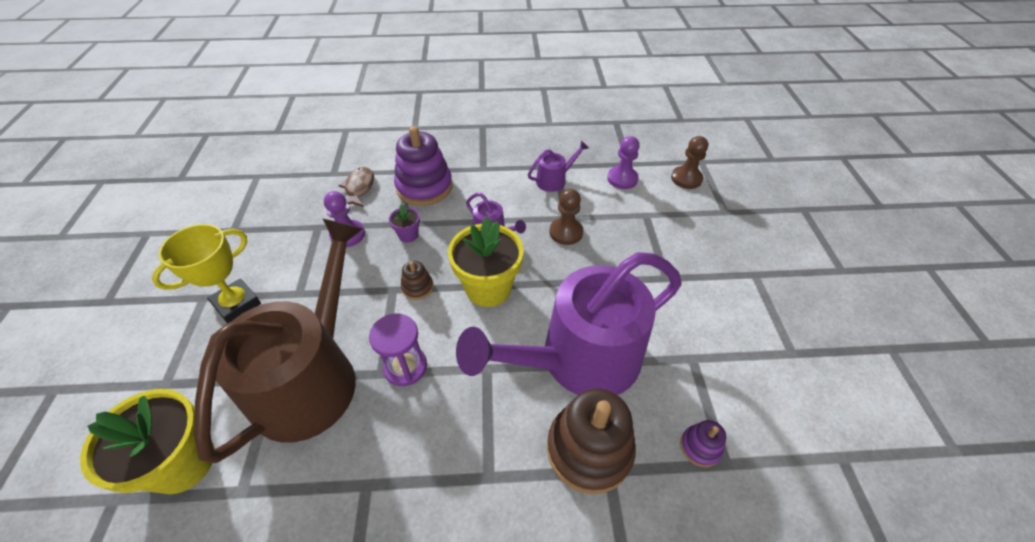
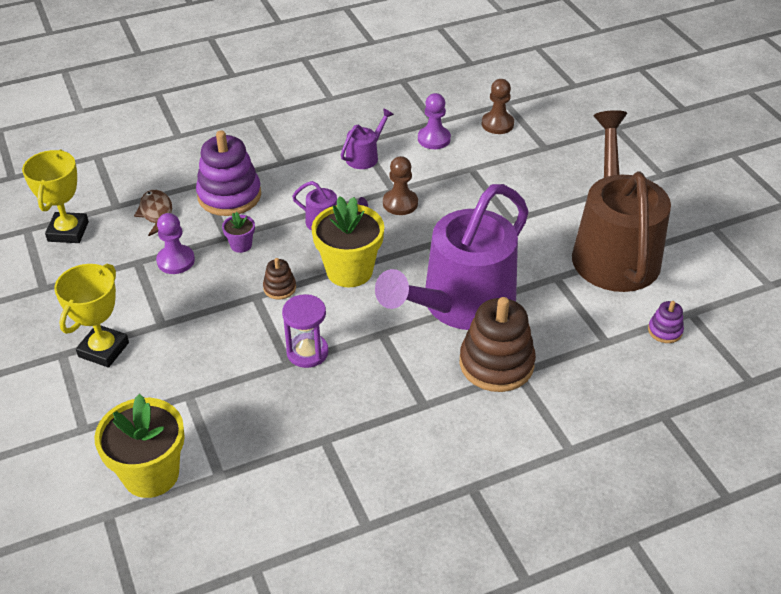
camera: 20 degrees left, 5 degrees down
(284, 186) = (68, 231): none -> yellow trophy
(312, 377) = (225, 383): brown watering can -> brown watering can (613, 250)
(700, 447) = (583, 337): purple stacking toy -> purple stacking toy (665, 331)

